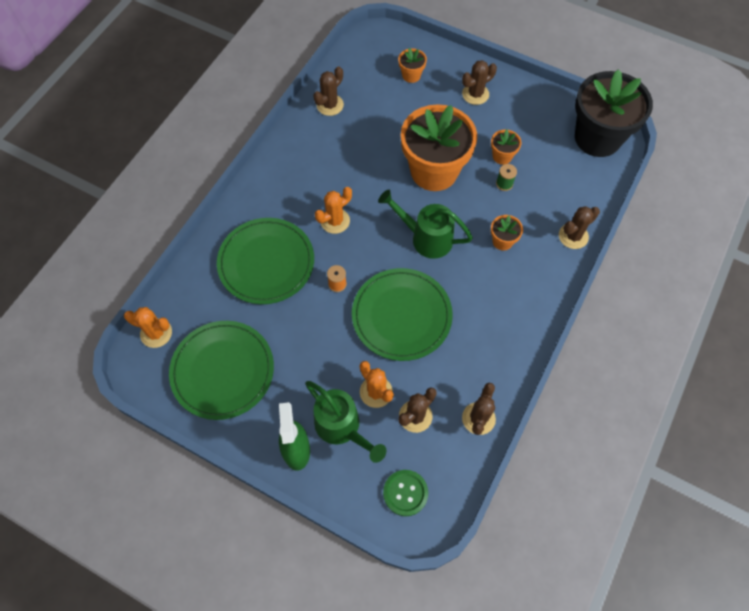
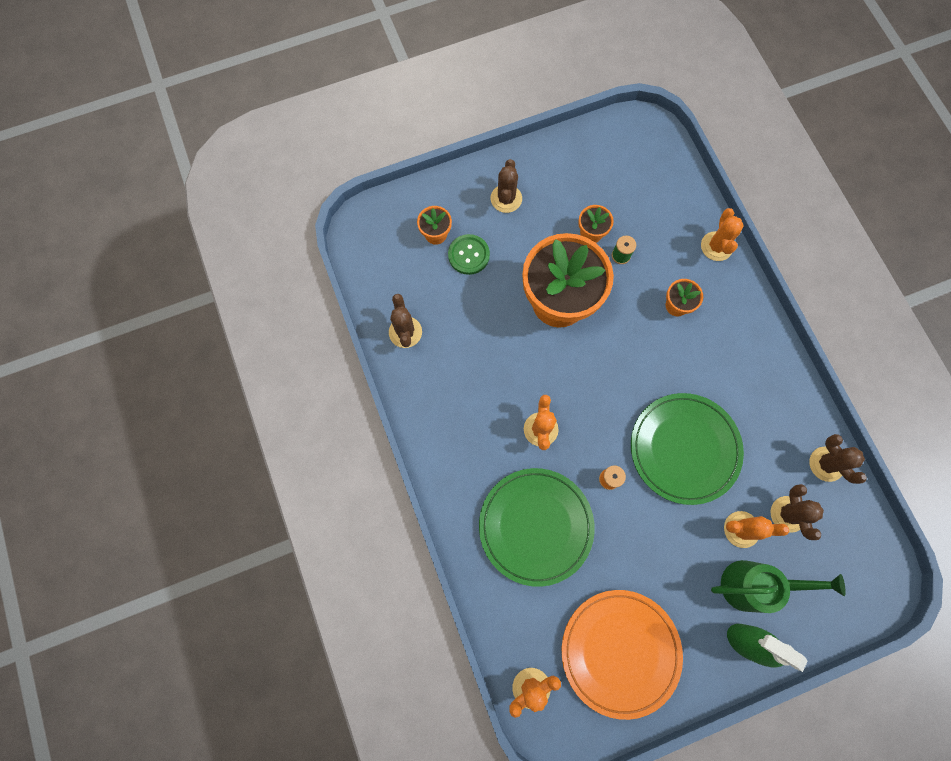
camera: 50 degrees left, 10 degrees up
(223, 371) = (620, 651): green plate -> orange plate
(405, 493) = (850, 578): green button -> green button (468, 255)
(426, 238) = (622, 365): green watering can -> none
(573, 236) = (716, 246): brown cactus -> orange cactus
(597, 138) = (637, 143): black flower pot -> none

